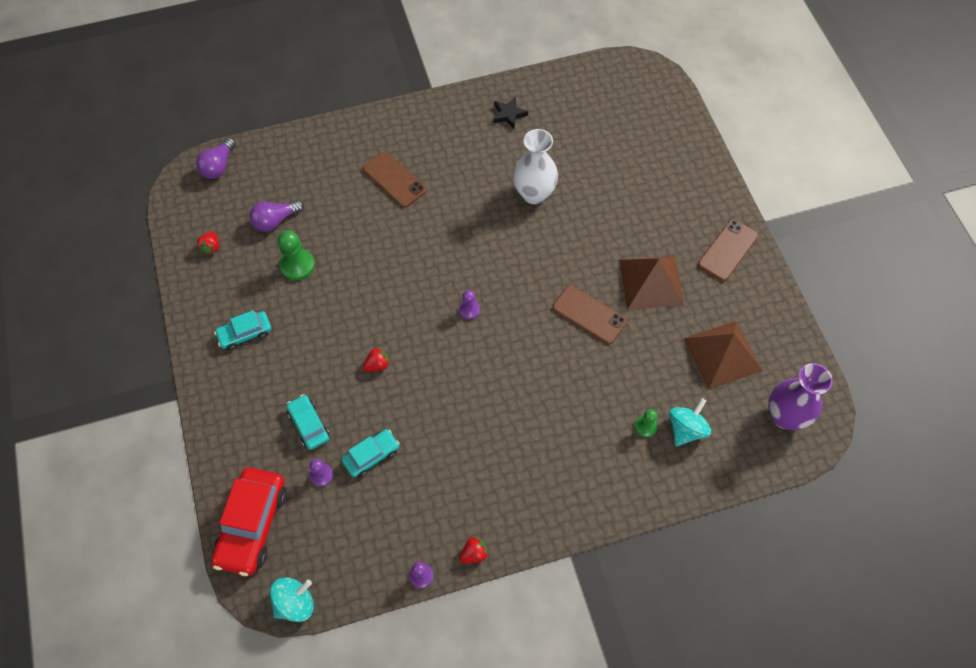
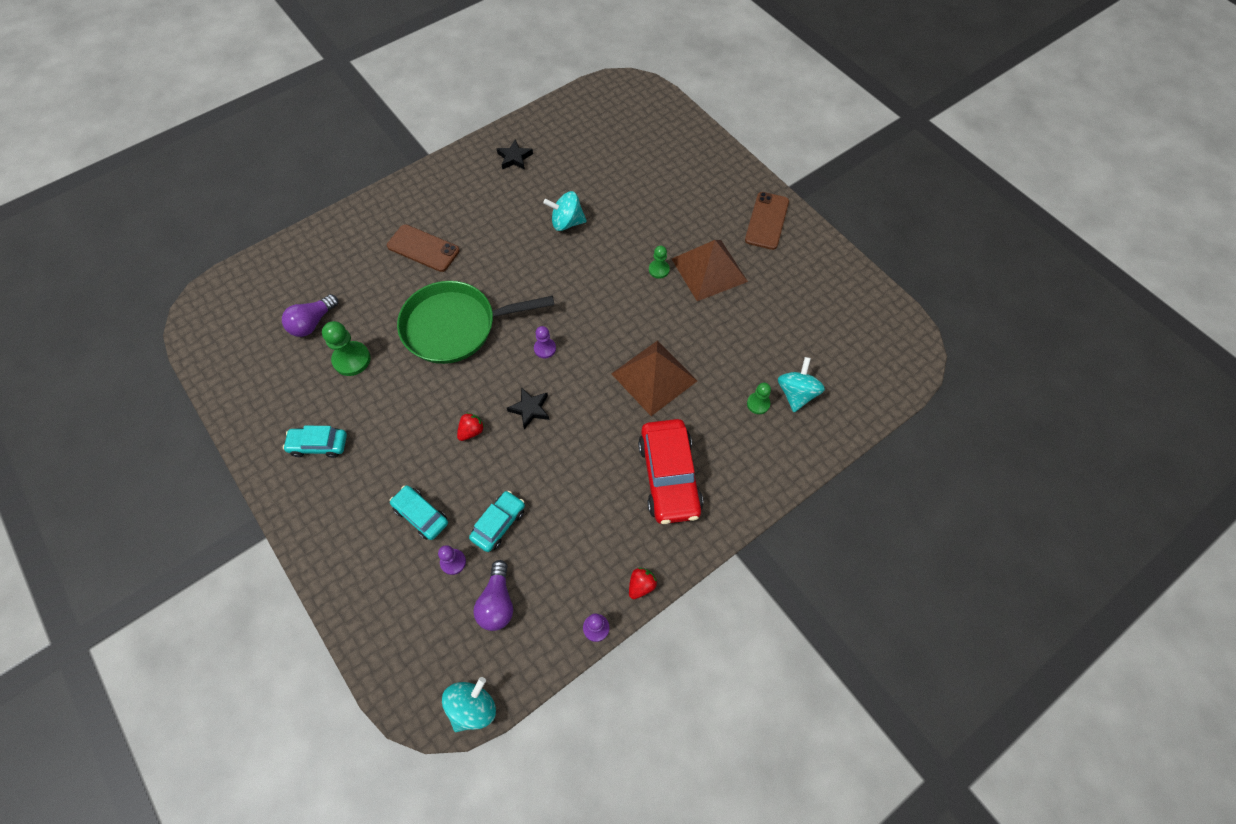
camera: 20 degrees left, 0 degrees up
(211, 247) = (251, 370): red strawberry -> none
(219, 166) = (232, 287): purple light bulb -> purple light bulb (497, 602)
(245, 333) = (319, 445): turquoise car -> turquoise car turned 45 degrees clockwise
(252, 525) = (396, 641): red car -> red car (669, 477)
(397, 263) = (455, 326): none -> green pan
(435, 362) = (530, 409): none -> black star
(534, 194) = (566, 222): white vase -> turquoise spinning top
(589, 315) = (663, 317): brown phone -> none
(603, 267) = (659, 270): none -> green pawn
(722, 354) = (800, 314): brown pyramid -> brown pyramid (654, 377)
(784, 416) = (879, 352): purple vase -> none

